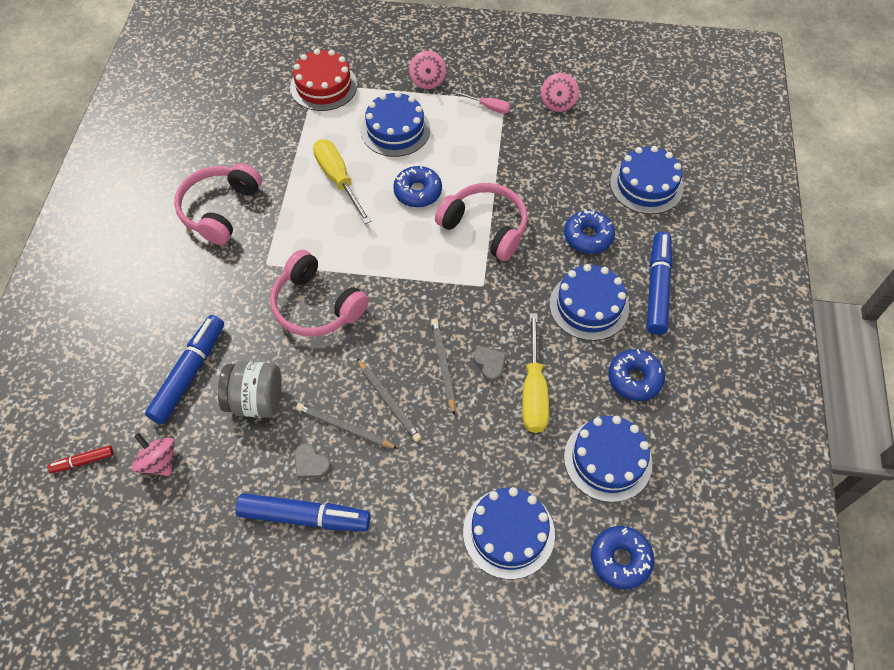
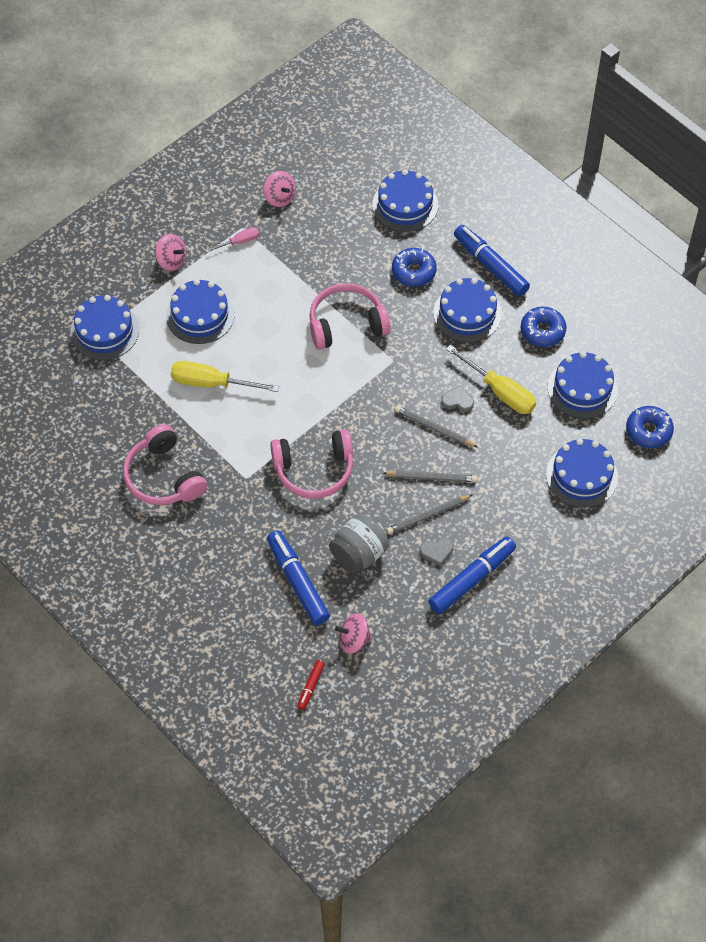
camera: 50 degrees left, 0 degrees up
(323, 86) = (104, 331): red cake -> blue cake
(418, 192) = (274, 342): blue donut -> none

